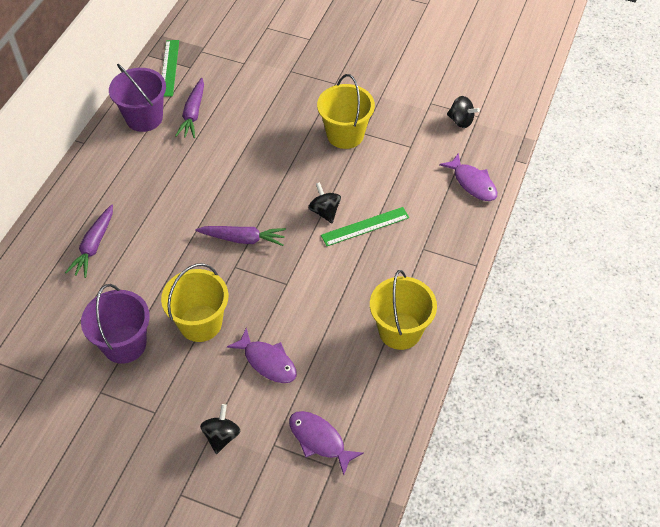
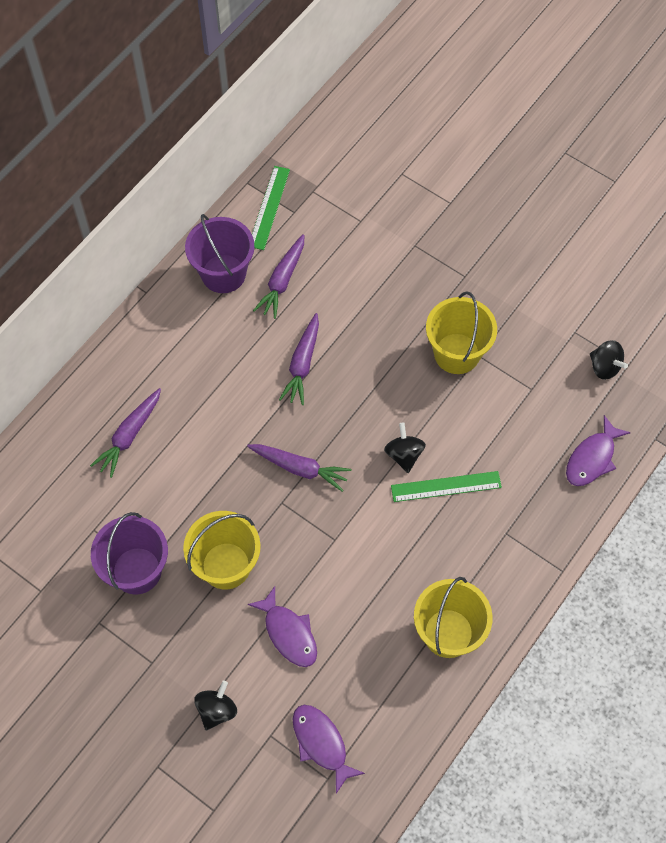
camera: 15 degrees right, 10 degrees up
(225, 166) = (302, 364): none -> purple carrot
(472, 183) = (592, 458): purple fish -> purple fish turned 60 degrees clockwise

